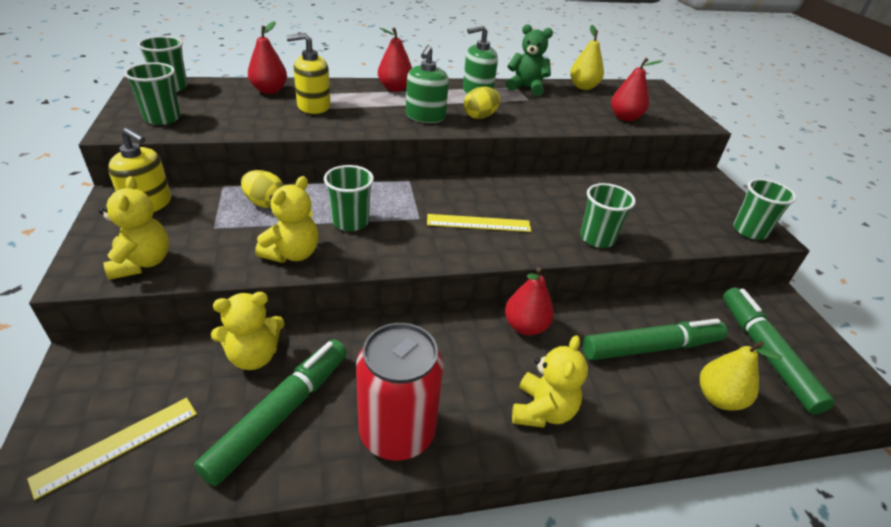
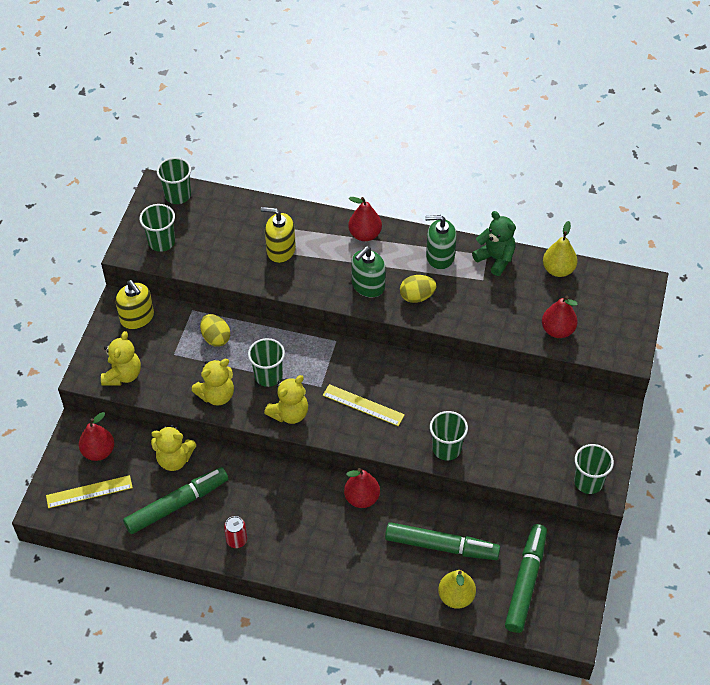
camera: 30 degrees right, 15 degrees up
(269, 90) = (254, 216): red pear -> red pear (98, 451)
(397, 432) = (236, 540): red can -> red can, size x0.44
(542, 411) = (331, 560): yellow teddy bear -> yellow teddy bear (289, 413)

